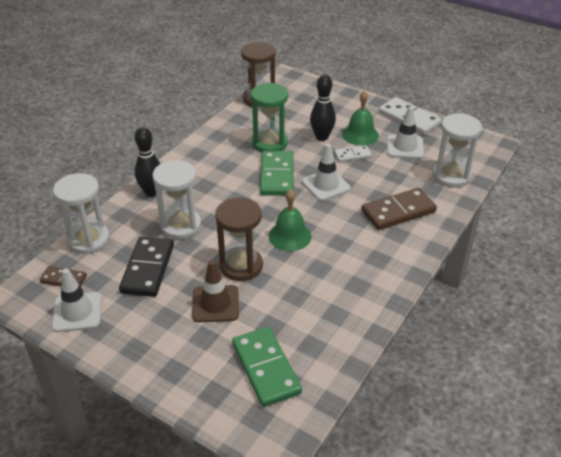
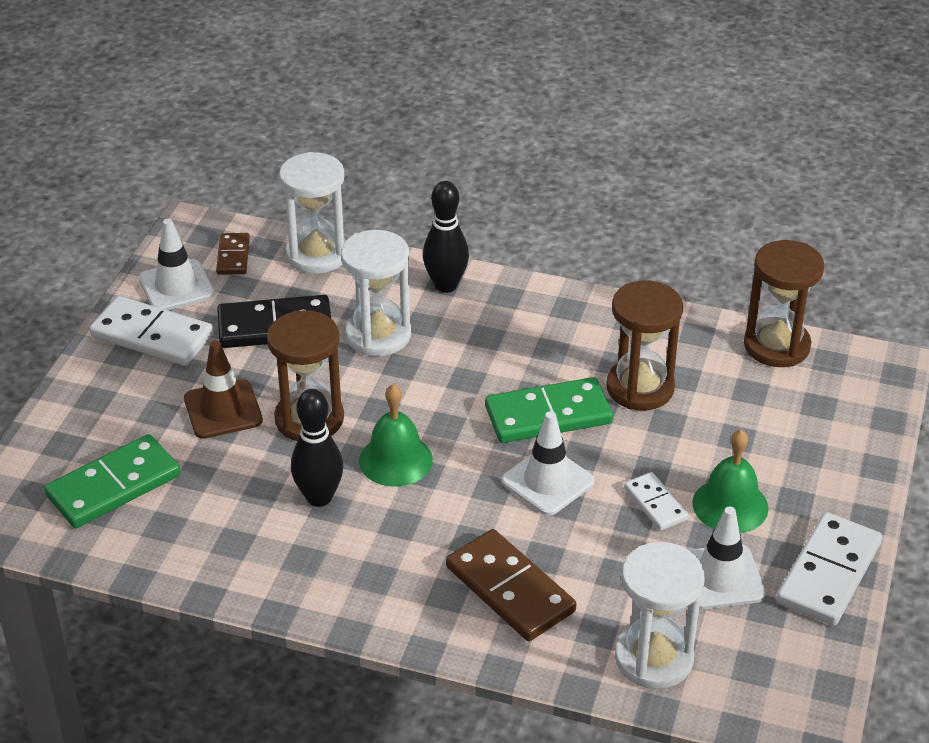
camera: 75 degrees right, 0 degrees up
(123, 331) = (152, 335): none -> white domino
(270, 143) = (640, 388): green hourglass -> brown hourglass
(322, 137) = (694, 452): black bowling pin -> black bowling pin (319, 497)

